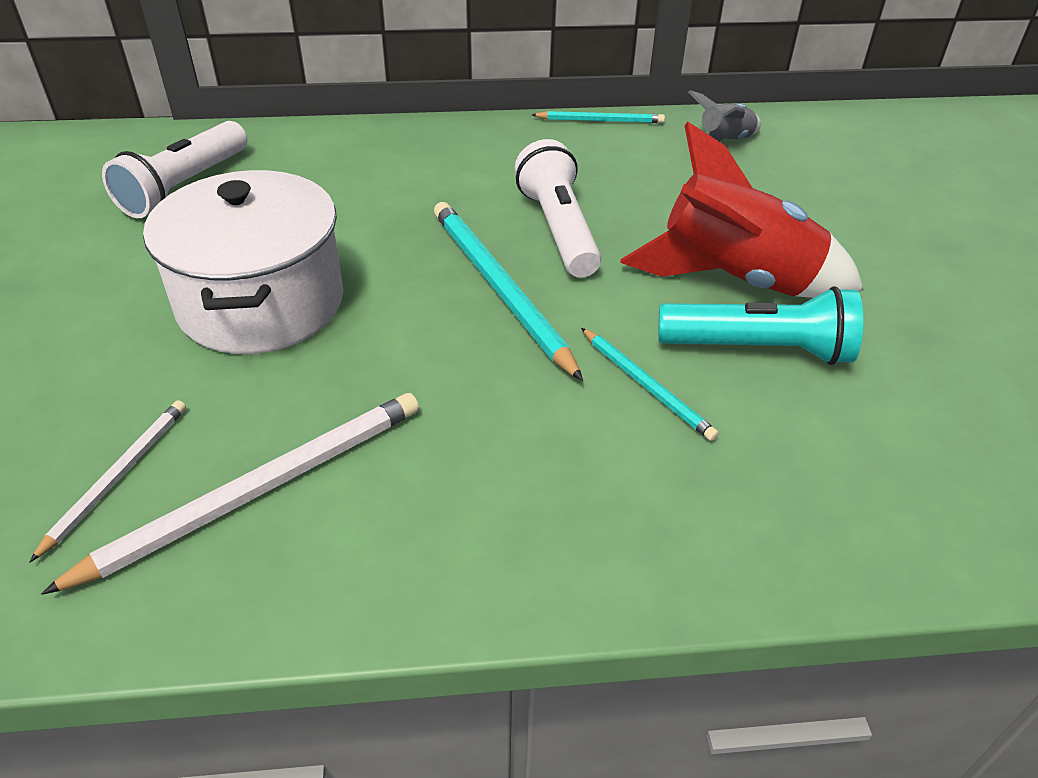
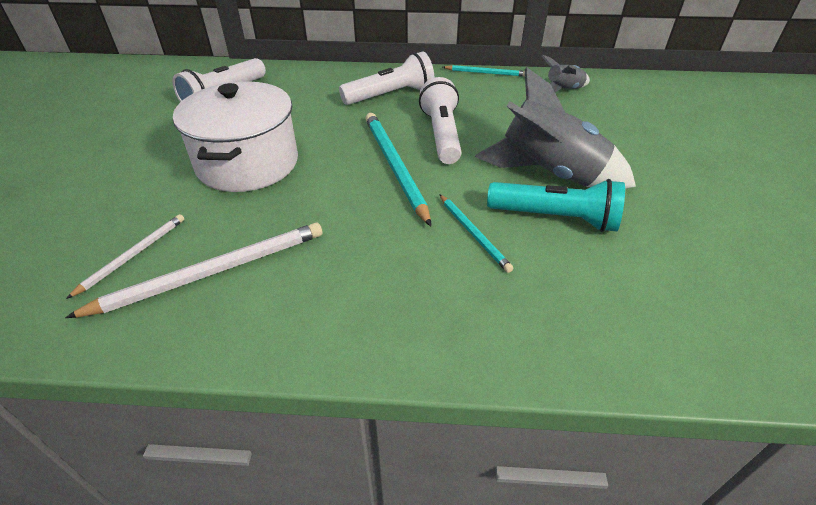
camera: 10 degrees right, 0 degrees up
(461, 168) = (390, 95): none -> white flashlight
(736, 280) = (550, 174): red rocket -> grey rocket

